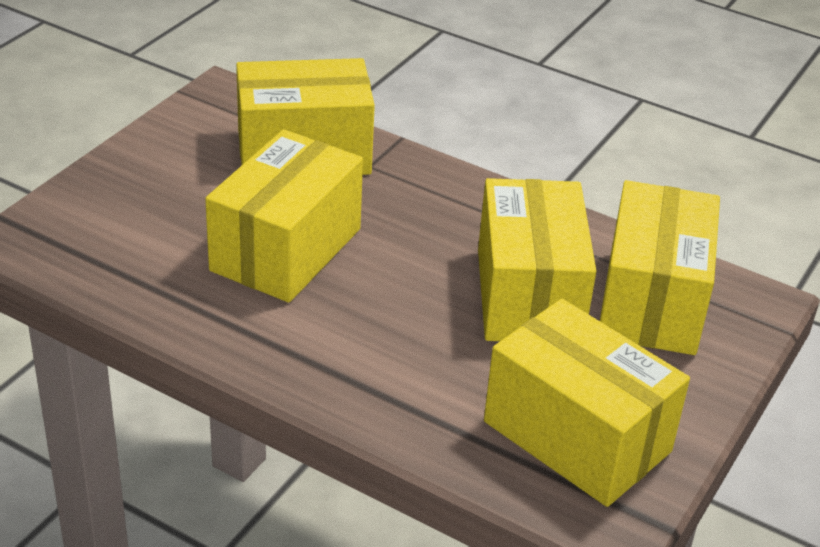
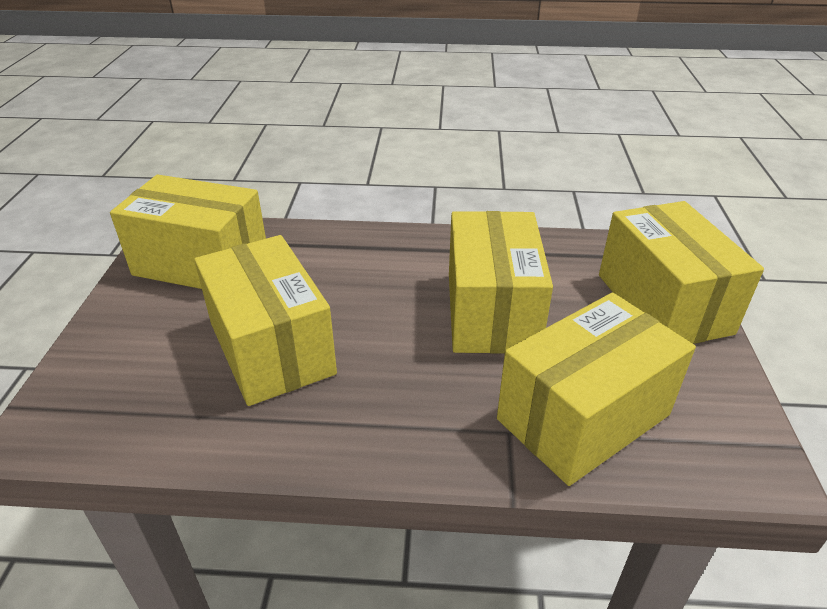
camera: 155 degrees right, 0 degrees up
(652, 301) = (153, 385): yellow box -> yellow box (663, 303)

